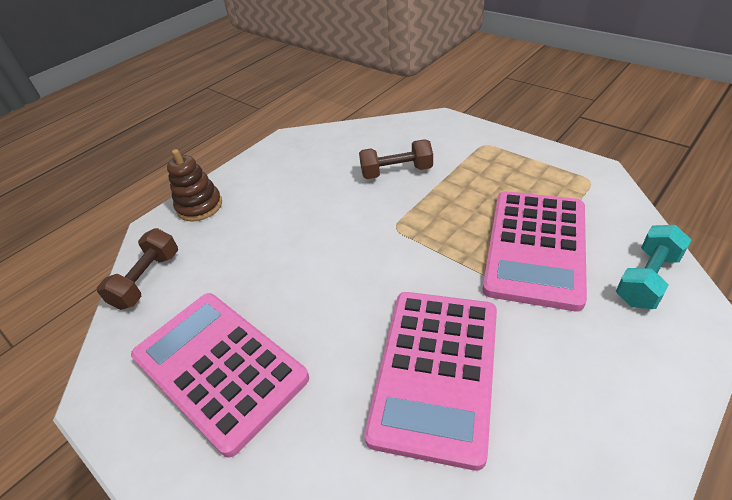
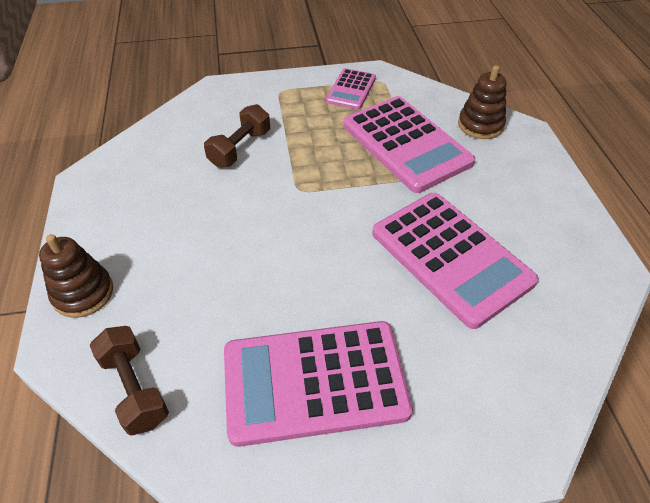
camera: 55 degrees left, 5 degrees up
(549, 173) = (351, 90): none -> pink calculator
(647, 279) = (480, 125): turquoise dumbbell -> brown stacking toy

